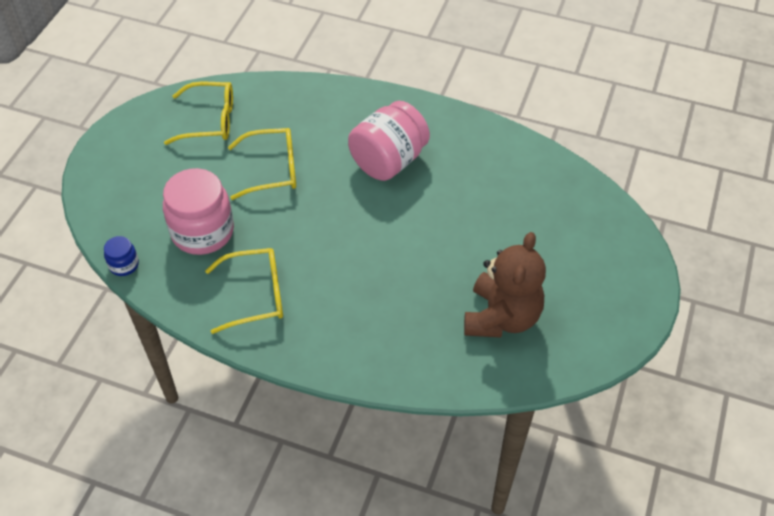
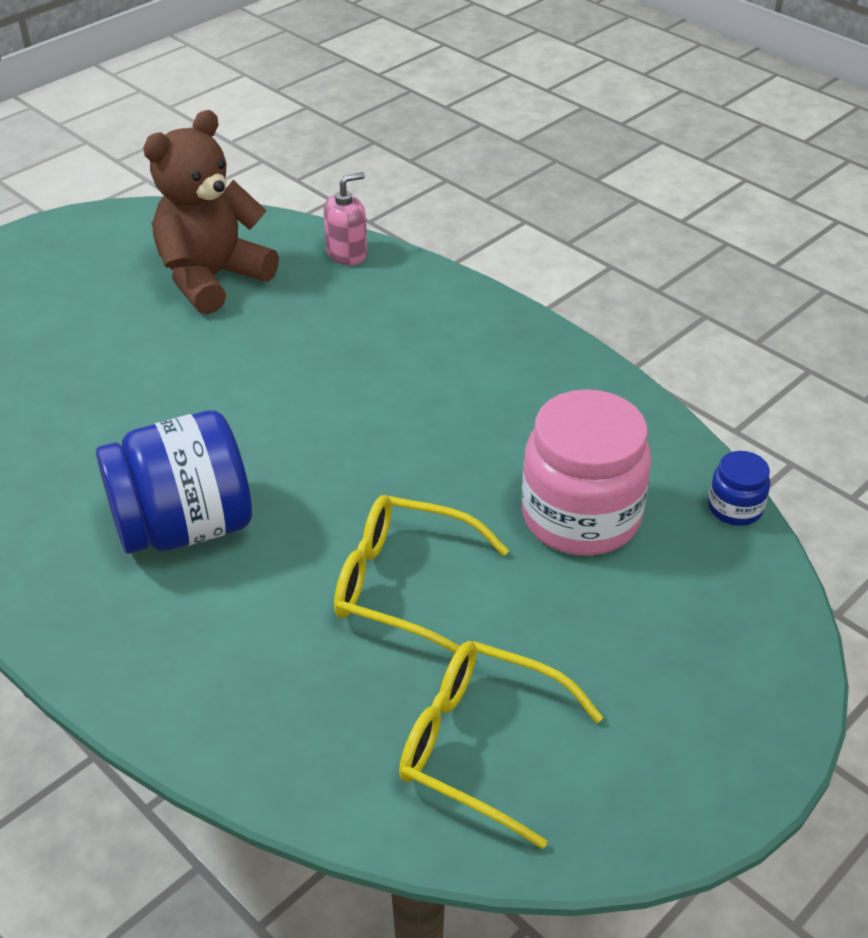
camera: 155 degrees left, 10 degrees down
(255, 295) = (531, 400): yellow glasses -> none
(388, 161) = (184, 527): pink jar -> blue jar
(432, 375) = (347, 254): none -> pink soap dispenser

